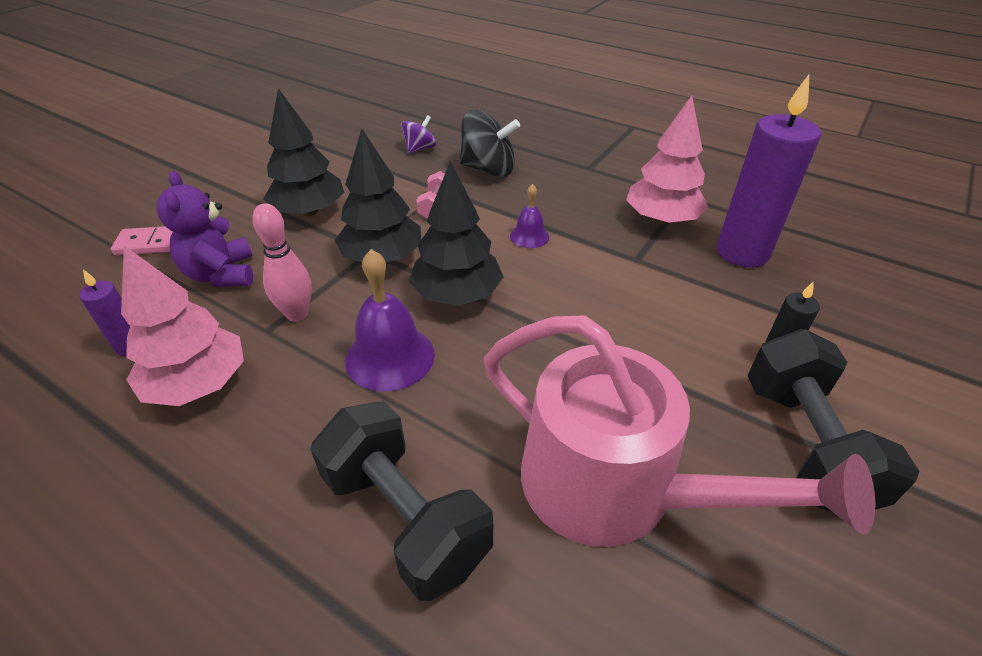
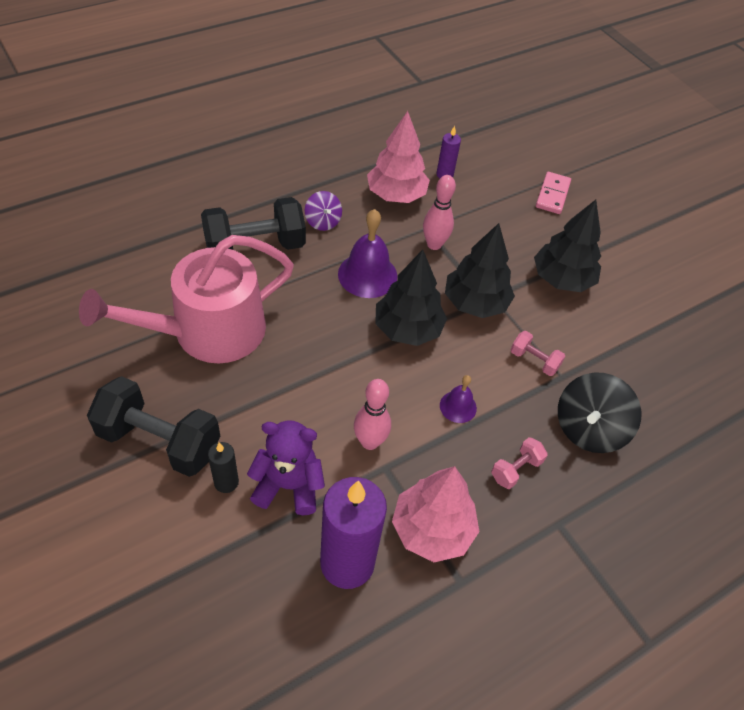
camera: 110 degrees right, 10 degrees up
(221, 274) = (498, 219): purple teddy bear -> purple teddy bear (288, 486)
(420, 149) = (653, 389): purple spinning top -> purple spinning top (323, 222)
(563, 194) = (516, 469): none -> pink dumbbell
(622, 276) = (370, 442): none -> pink bowling pin

